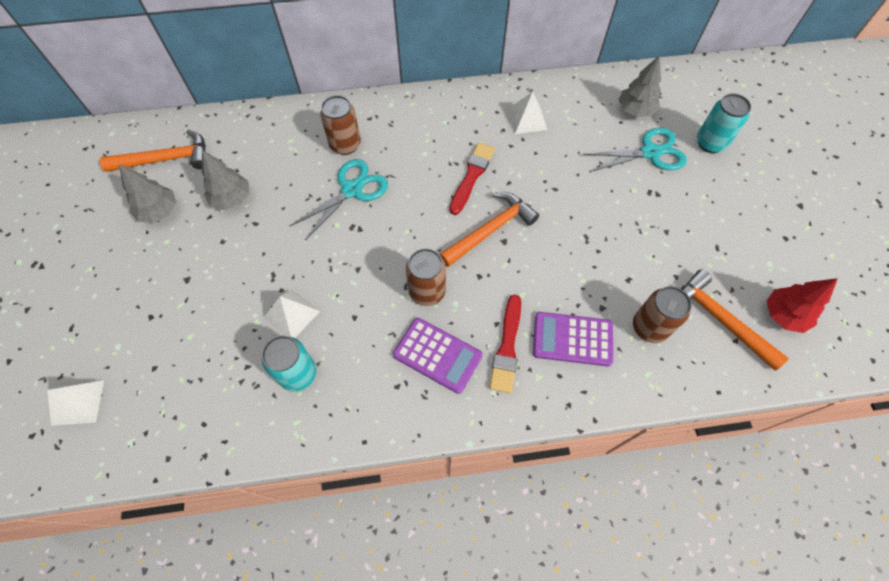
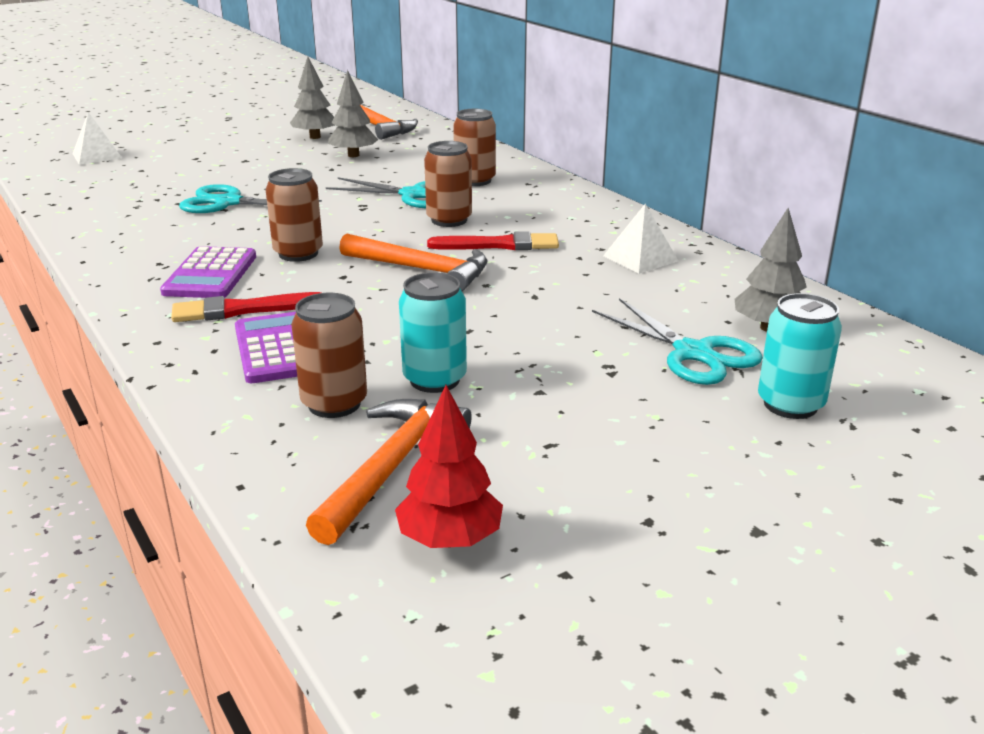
camera: 65 degrees right, 35 degrees down
(292, 314) = (228, 203): white pyramid -> turquoise scissors
(298, 374) = (156, 218): turquoise can -> turquoise can (434, 379)
(414, 186) = (449, 220): none -> brown can

